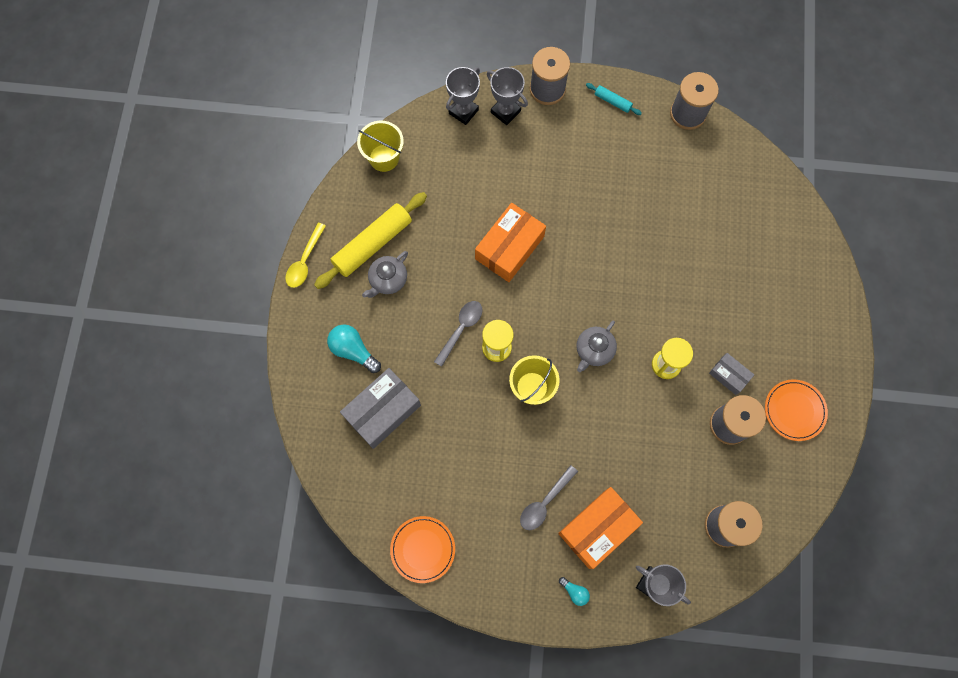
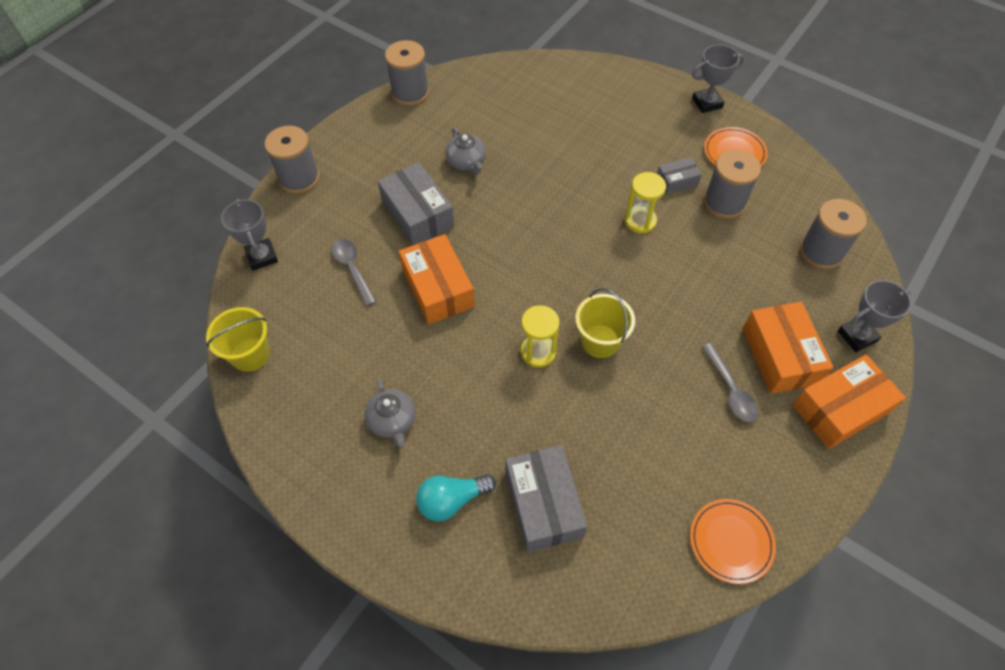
camera: 60 degrees left, 15 degrees down
(305, 261) = (306, 501): yellow spoon -> none
(372, 244) = (340, 415): yellow rolling pin -> none
(461, 329) = (497, 375): grey spoon -> grey spoon (352, 269)
(505, 112) = (293, 222): grey trophy -> grey trophy (707, 103)
(567, 193) = (417, 214): none -> grey box
(575, 592) = (840, 409): turquoise light bulb -> orange box
(594, 350) = (592, 270): grey teapot -> grey teapot (466, 162)
(612, 101) = (354, 137): turquoise rolling pin -> none

